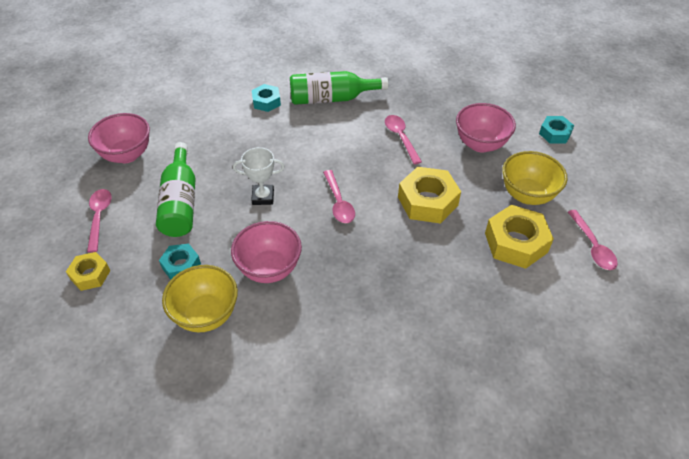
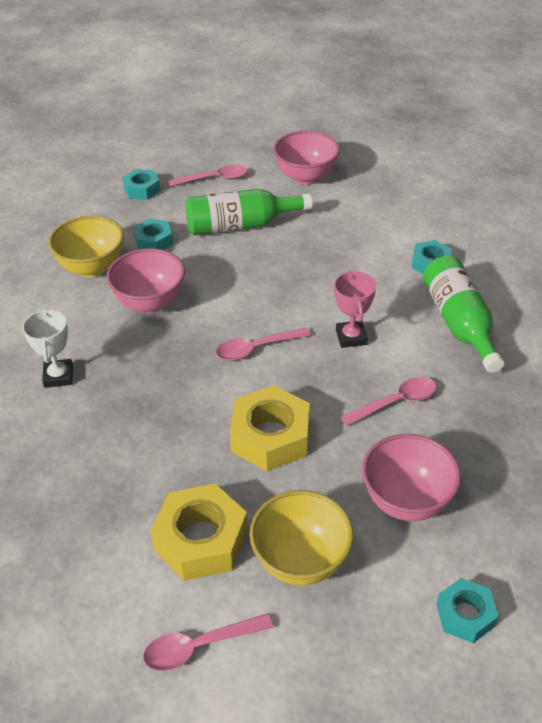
camera: 85 degrees right, 5 degrees down
(90, 275) = (142, 189): yellow nut -> turquoise nut
(263, 197) = (257, 283): white trophy -> white trophy (58, 376)
(335, 151) = (351, 337): none -> pink trophy

